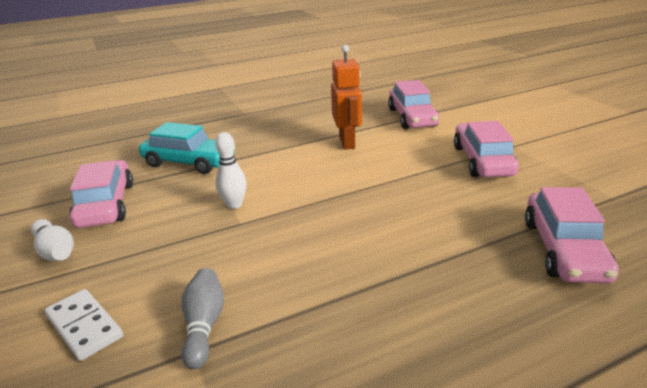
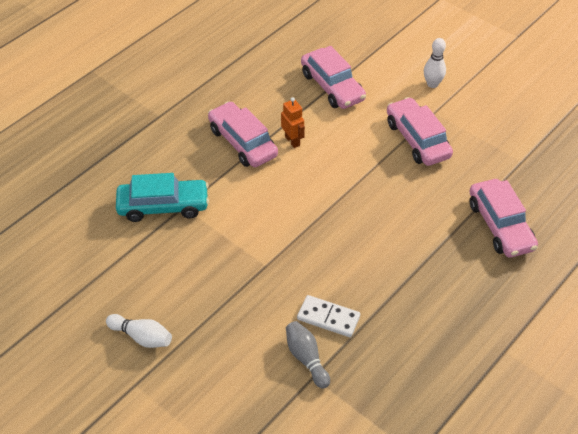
camera: 25 degrees left, 20 degrees up
(84, 326) = (228, 385): white domino -> white domino (328, 317)
(106, 205) = (135, 279): pink car -> pink car (243, 142)
(234, 205) = (246, 247): white bowling pin -> white bowling pin (432, 84)
(347, 142) = (292, 141): orange robot -> orange robot, size x0.64

